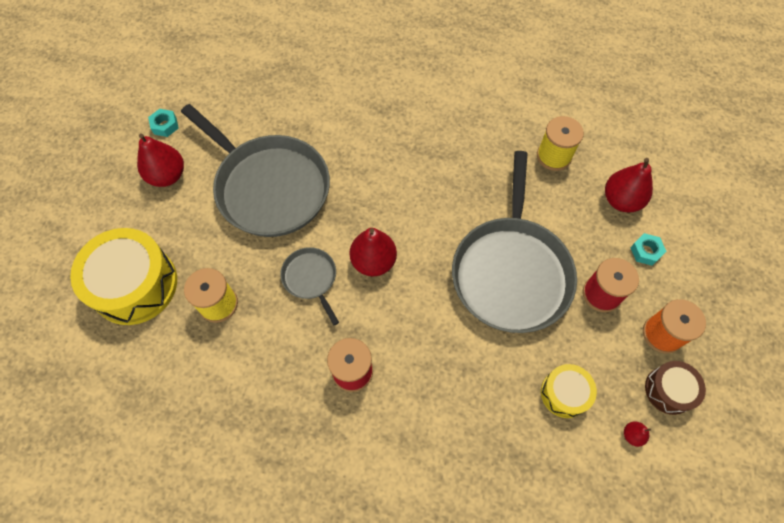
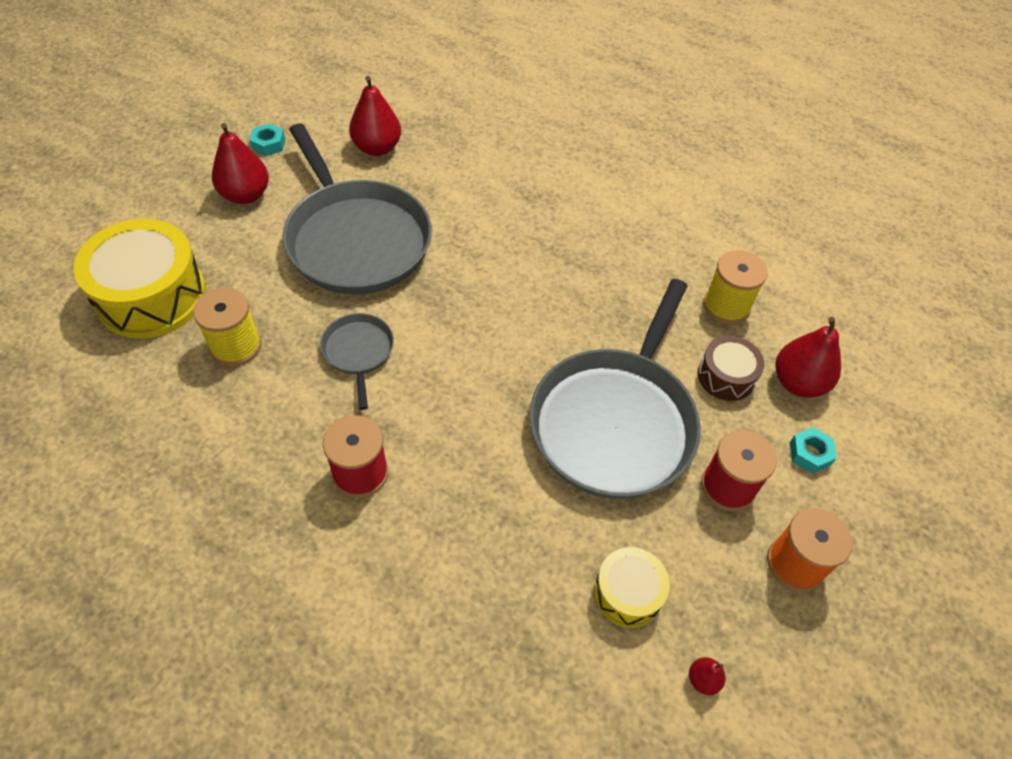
camera: 15 degrees right, 10 degrees down
(373, 261) = (443, 356): red pear -> red pear (377, 148)
(669, 390) = (778, 639): brown drum -> brown drum (726, 376)

